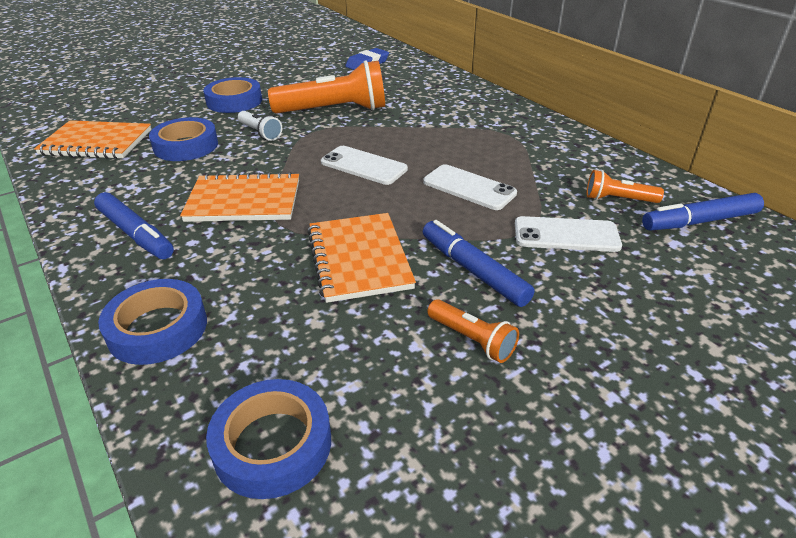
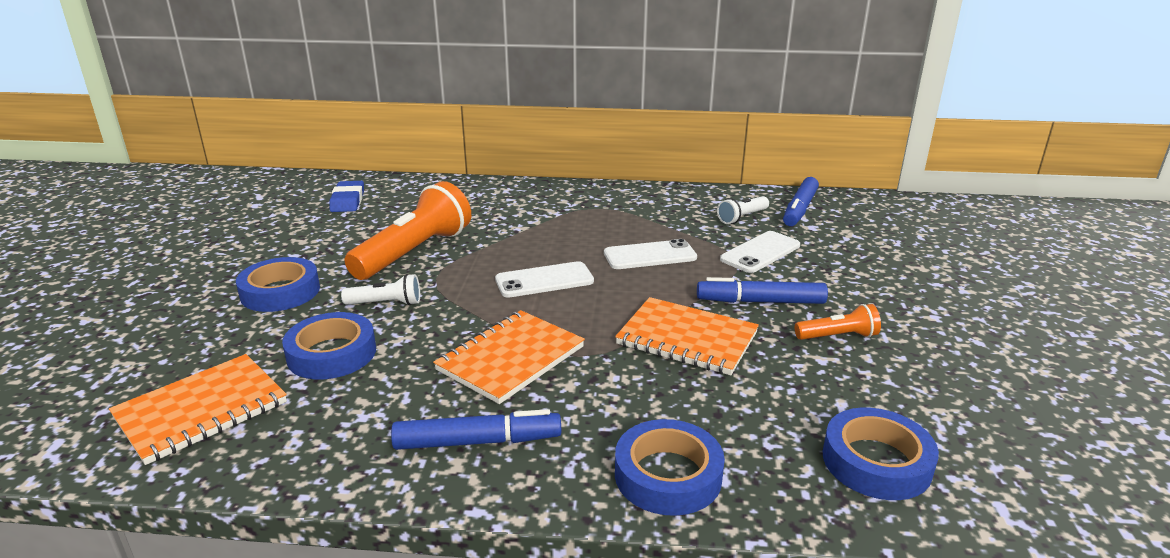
camera: 50 degrees left, 10 degrees down
(618, 199) = (742, 218): orange flashlight -> white flashlight

